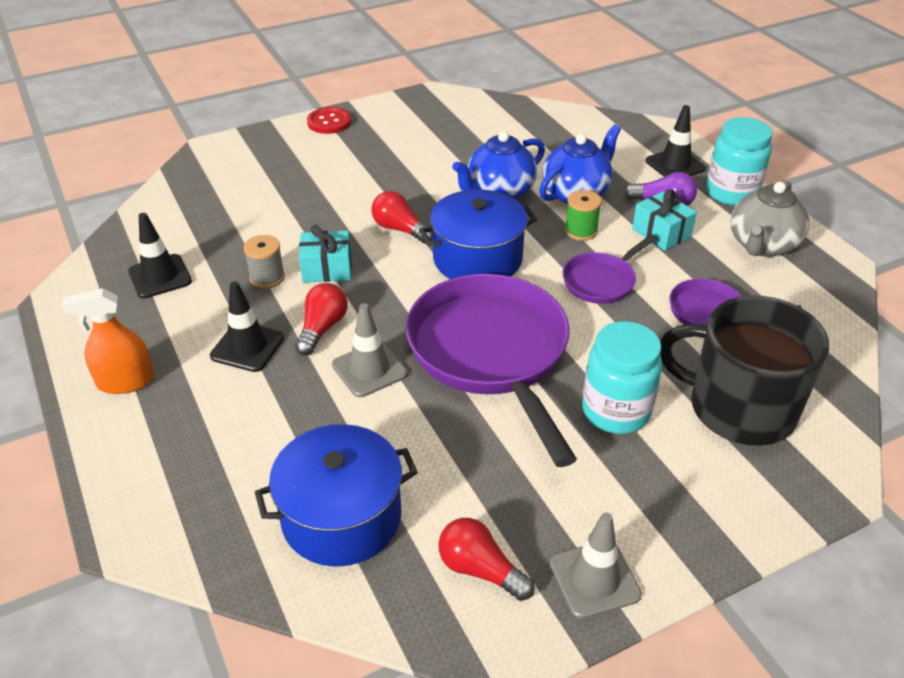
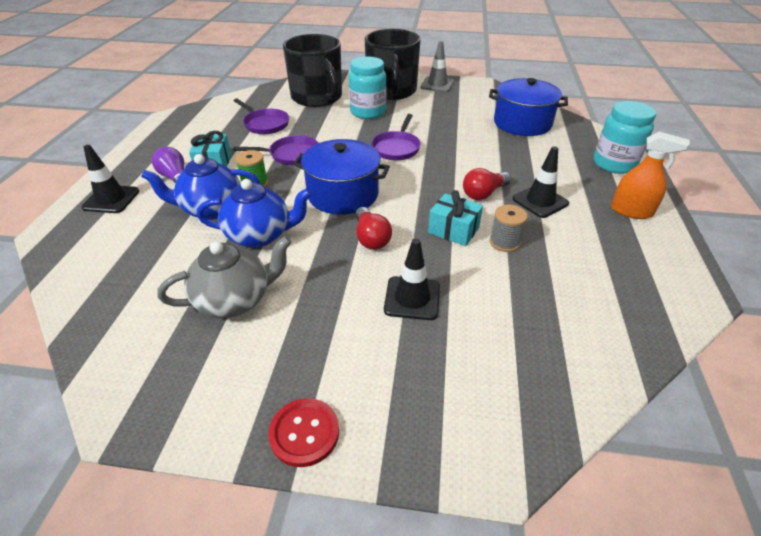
camera: 145 degrees left, 0 degrees up
(160, 276) = (599, 281): black traffic cone -> black traffic cone (412, 298)
(369, 369) = (470, 164): grey traffic cone -> none
(480, 569) = (476, 97): red light bulb -> none
(491, 353) = (396, 148): purple pan -> purple pan, size x0.49
(650, 499) = (391, 91): none -> black mug
(731, 193) = (127, 167): turquoise jar -> turquoise jar (614, 164)
(762, 245) = (179, 137): grey teapot -> grey teapot (235, 300)

